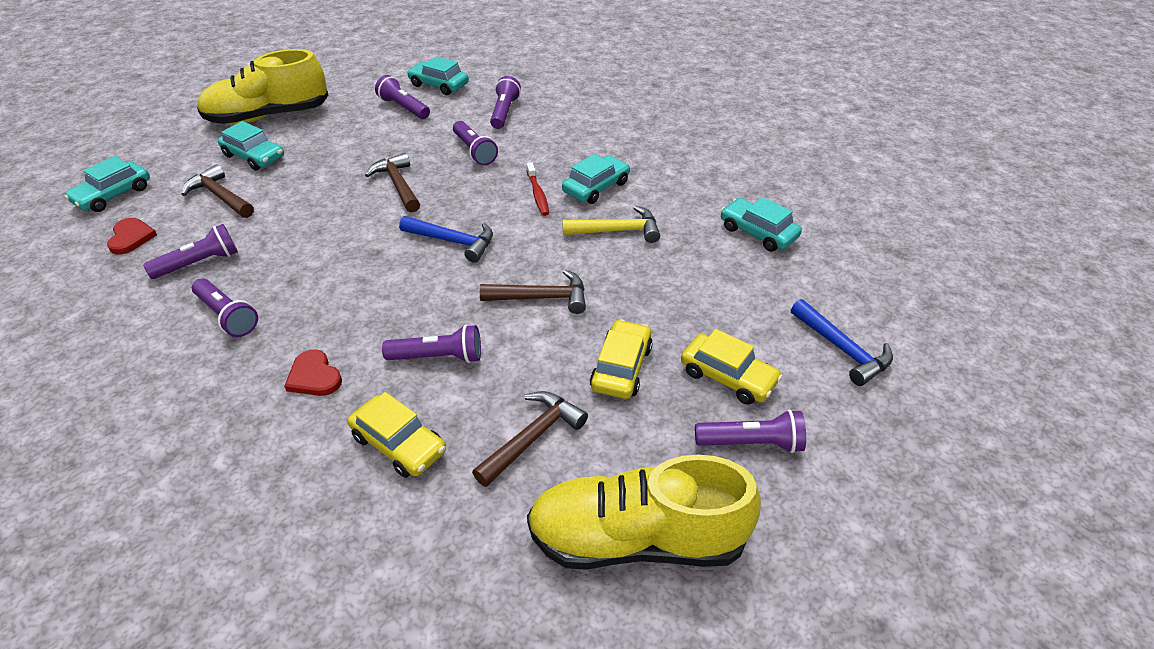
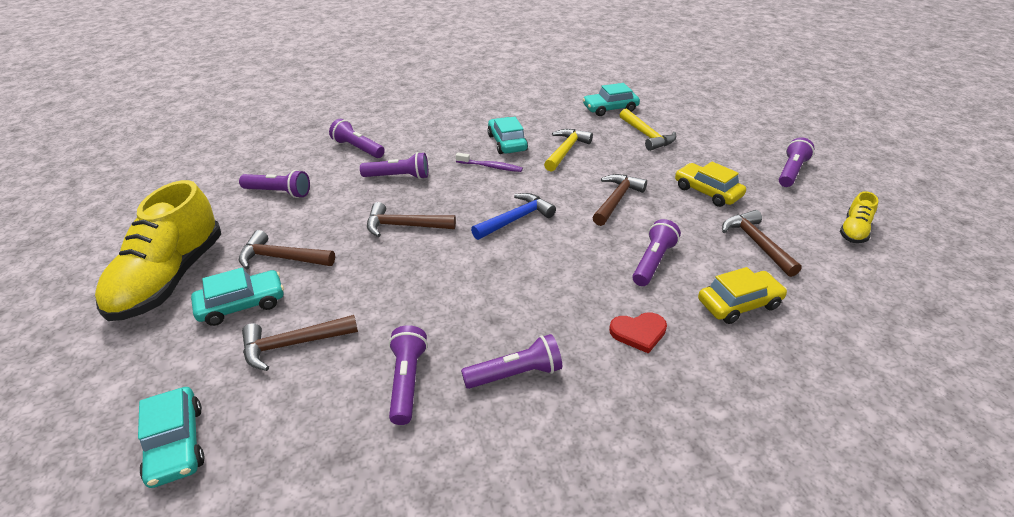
camera: 60 degrees left, 5 degrees down
(131, 237) = (298, 436): red heart -> none
(317, 147) = (281, 258): none -> brown hammer
(404, 108) = (279, 192): purple flashlight -> purple flashlight turned 150 degrees counterclockwise
(439, 85) = (266, 165): turquoise car -> none
(537, 194) = (491, 167): red toothbrush -> purple toothbrush
(636, 539) = (854, 231): yellow shoe -> yellow shoe, size x0.46
(717, 281) = (647, 136): none -> yellow hammer
(728, 376) = (734, 161): yellow car -> none
(843, 350) = (730, 122): blue hammer -> none

